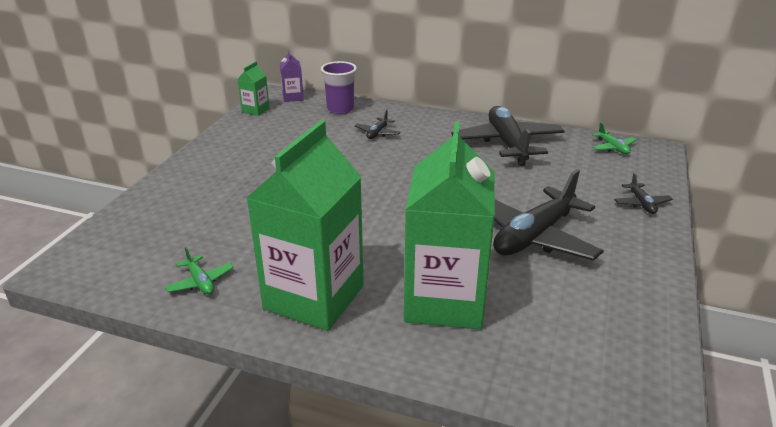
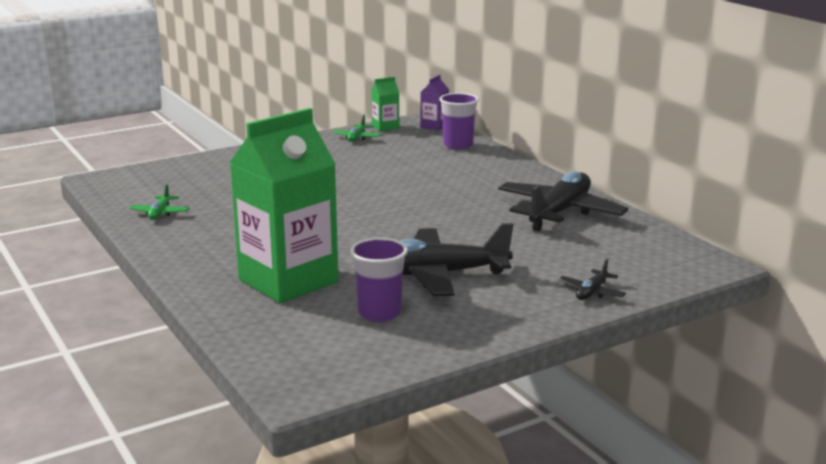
camera: 40 degrees right, 10 degrees down
(314, 297) = (209, 246): green carton -> none
(377, 133) = (454, 170): black plane -> none
(563, 296) = (379, 313): none -> purple cup
(613, 148) = (667, 248): green plane -> green plane (356, 138)

